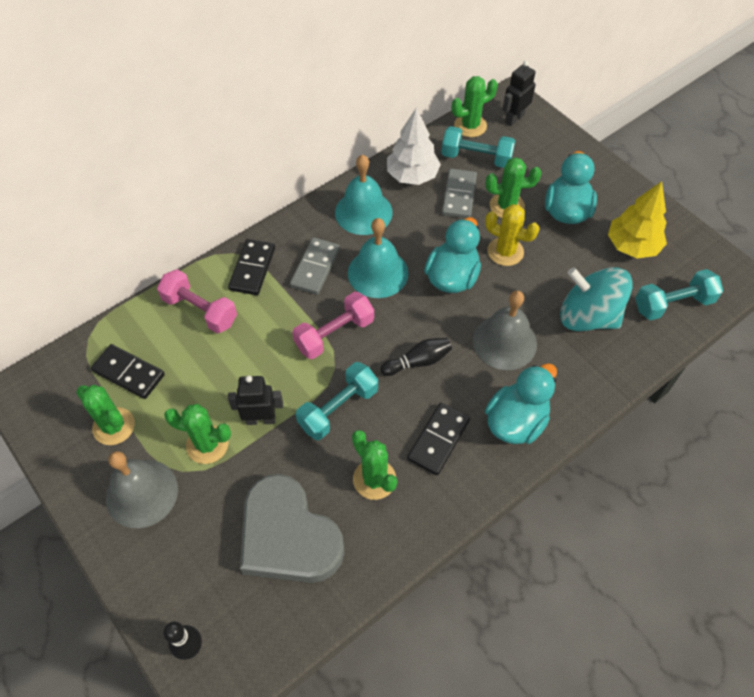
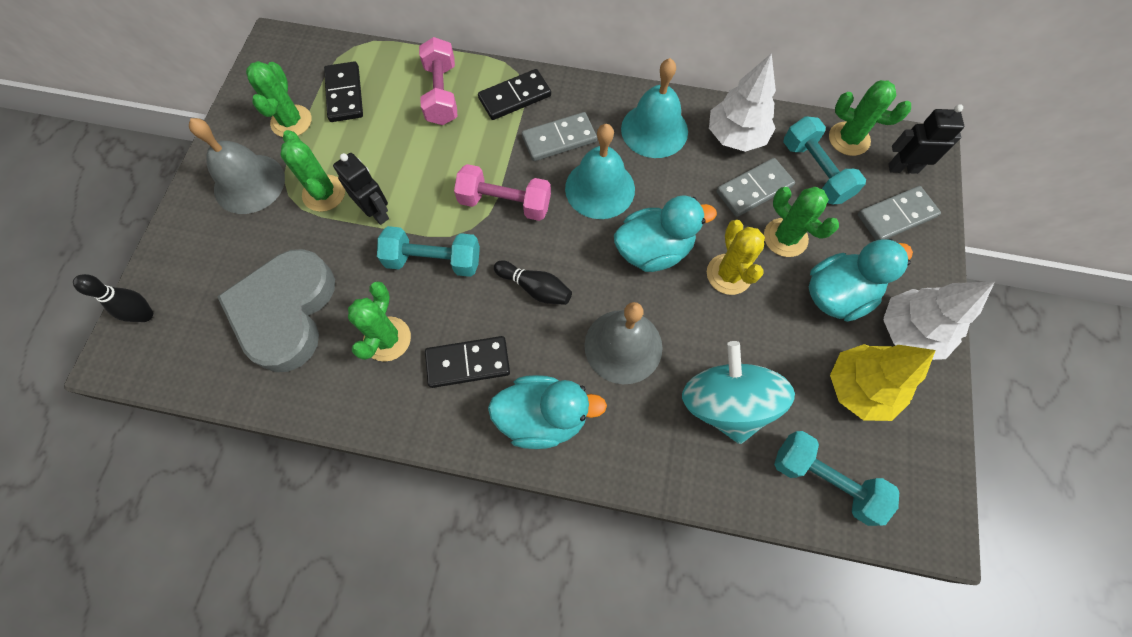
camera: 50 degrees right, 10 degrees up
(541, 145) = (896, 216): none -> grey domino
(618, 197) = (909, 332): none -> white tree

